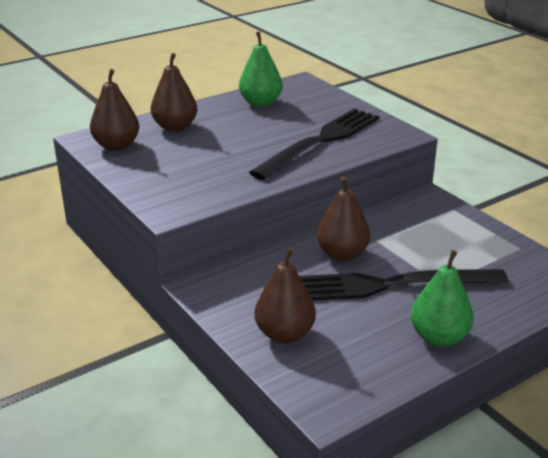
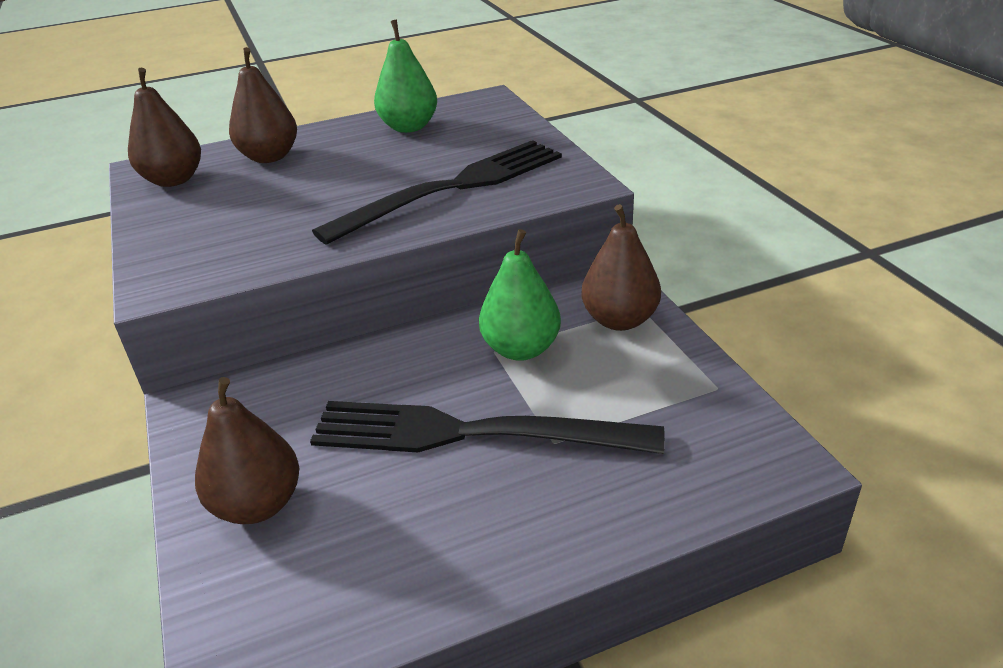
camera: 15 degrees right, 5 degrees up
(342, 254) = (428, 369): brown pear -> brown pear (619, 320)
(439, 337) = (496, 546): green pear -> green pear (521, 349)

